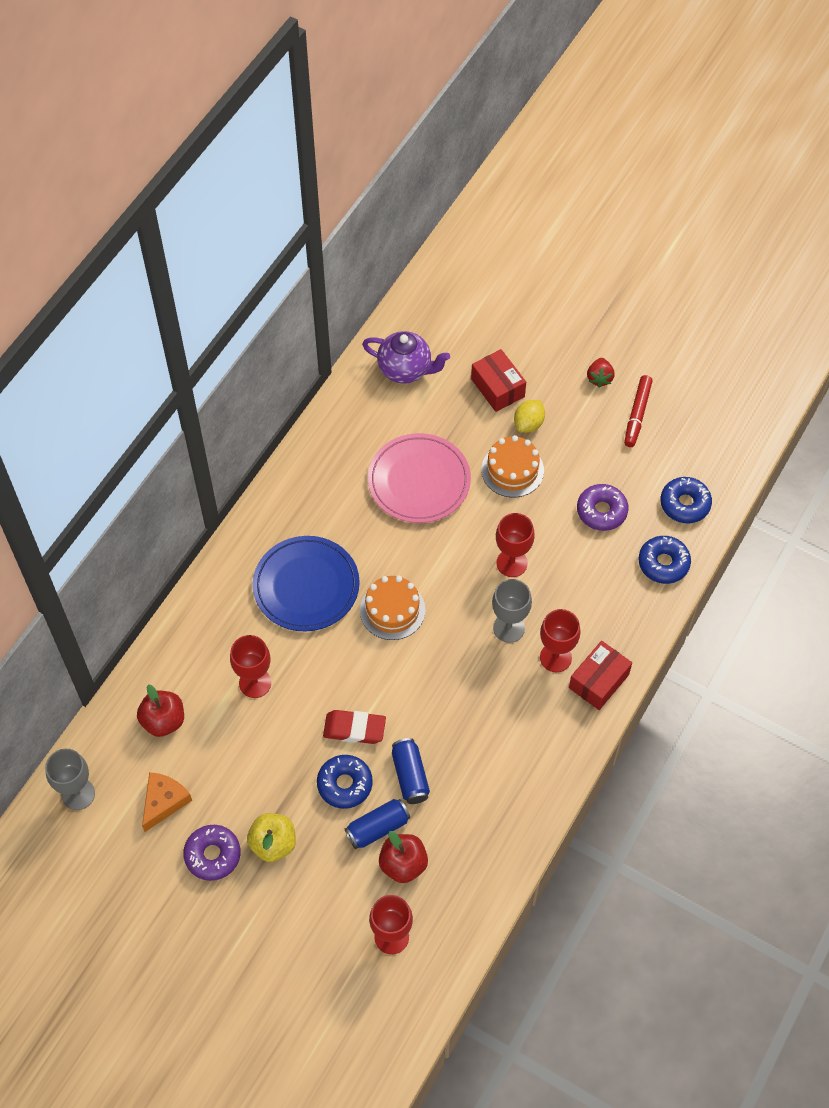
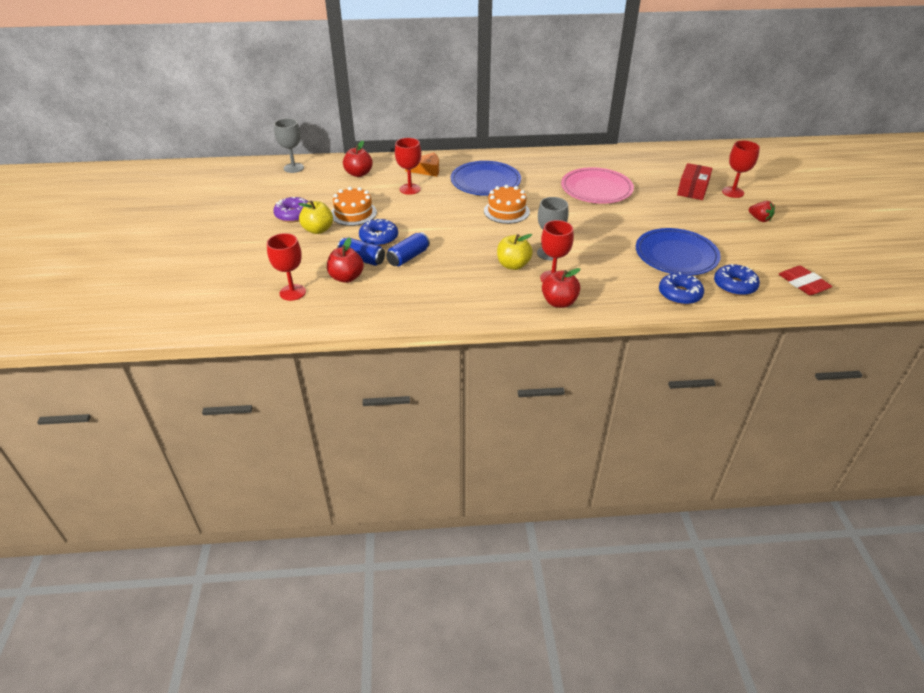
camera: 55 degrees right, 20 degrees down
(164, 801) = (312, 190): orange cheese -> orange cheese (427, 170)
(354, 729) = (417, 228): red eraser -> red eraser (803, 284)
(405, 369) = (654, 161): purple teapot -> none
(504, 678) = (513, 265): none -> yellow apple
(512, 470) = (651, 214): orange cake -> orange cake (353, 213)
(512, 563) = (592, 237): red goblet -> red goblet (733, 192)
(528, 424) = (688, 208): yellow lemon -> none
(599, 378) = (759, 219): red strawberry -> red strawberry turned 105 degrees counterclockwise
(599, 681) = (559, 302): red box -> red apple
(601, 511) = (676, 255): purple donut -> blue plate
(637, 414) = (761, 242): red marker -> none

